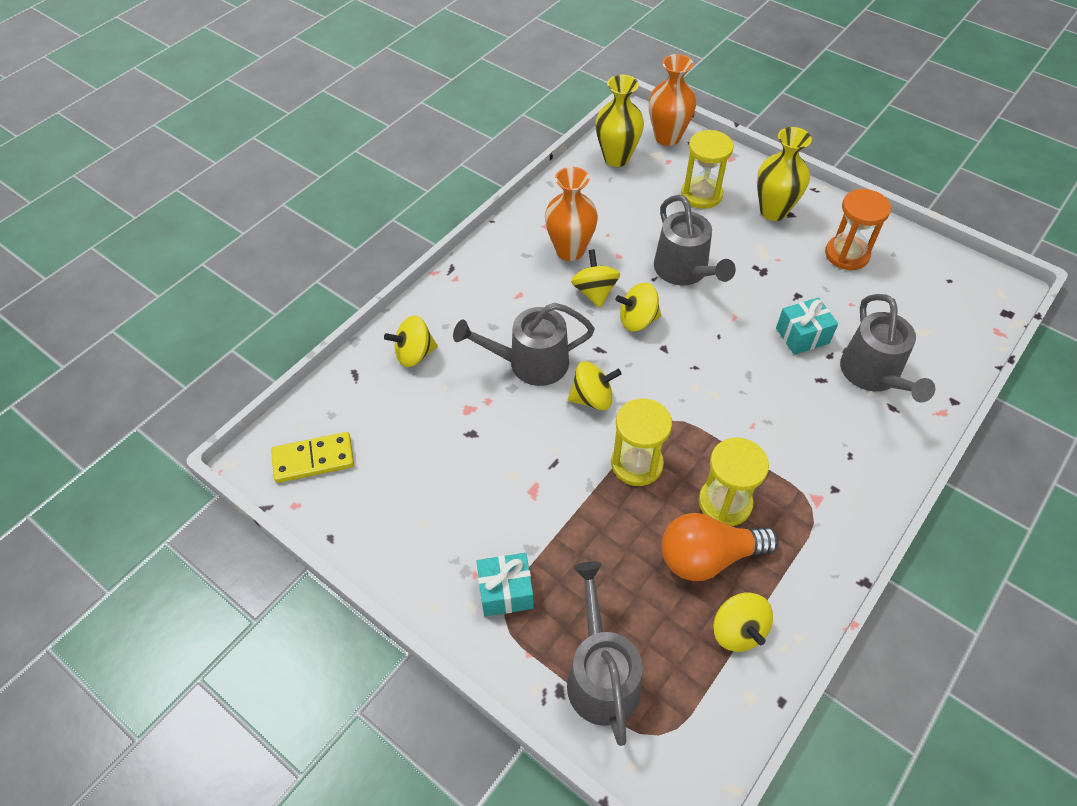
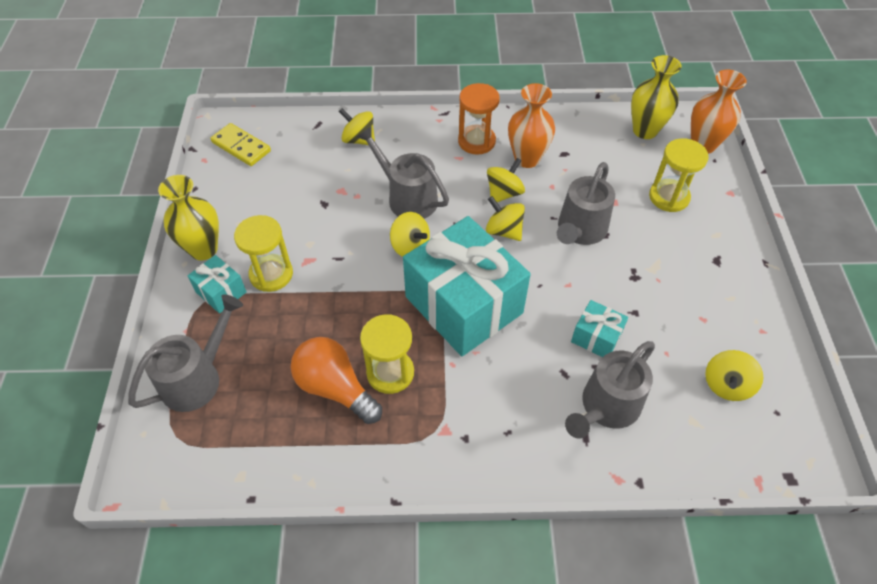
camera: 50 degrees right, 0 degrees up
(636, 464) = (377, 302): yellow hourglass -> yellow hourglass (271, 274)
(695, 401) = (463, 305): none -> turquoise gift
(738, 630) = (288, 440): yellow spinning top -> yellow spinning top (726, 385)
(773, 211) = (706, 249): yellow vase -> yellow vase (203, 249)
(847, 254) = (718, 322): orange hourglass -> orange hourglass (476, 141)

